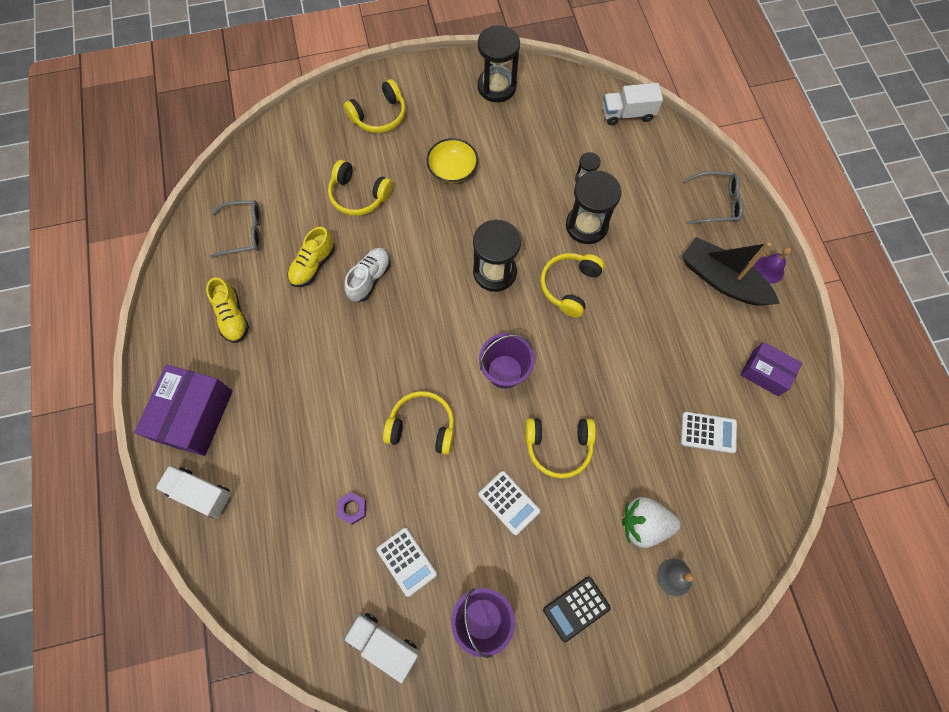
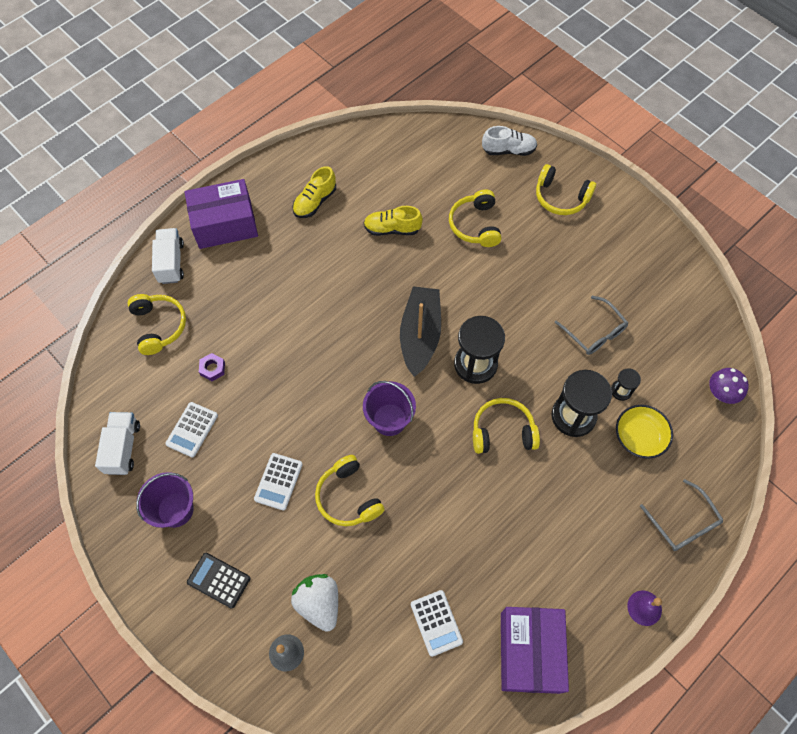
camera: 60 degrees right, 5 degrees down
(244, 232) = (388, 168): grey glasses -> grey glasses (594, 332)
(370, 278) = (407, 274): white shoe -> white shoe (508, 150)
(422, 426) = (305, 382): yellow headphones -> yellow headphones (159, 326)
(452, 169) = (551, 279): yellow bowl -> yellow bowl (639, 436)
(496, 87) = (661, 269): black hourglass -> none
(627, 114) = (721, 393): white truck -> purple mushroom
(722, 280) = (601, 566): black boat -> black boat (420, 335)
(765, 373) = (529, 652): purple box -> purple box, size x1.65

